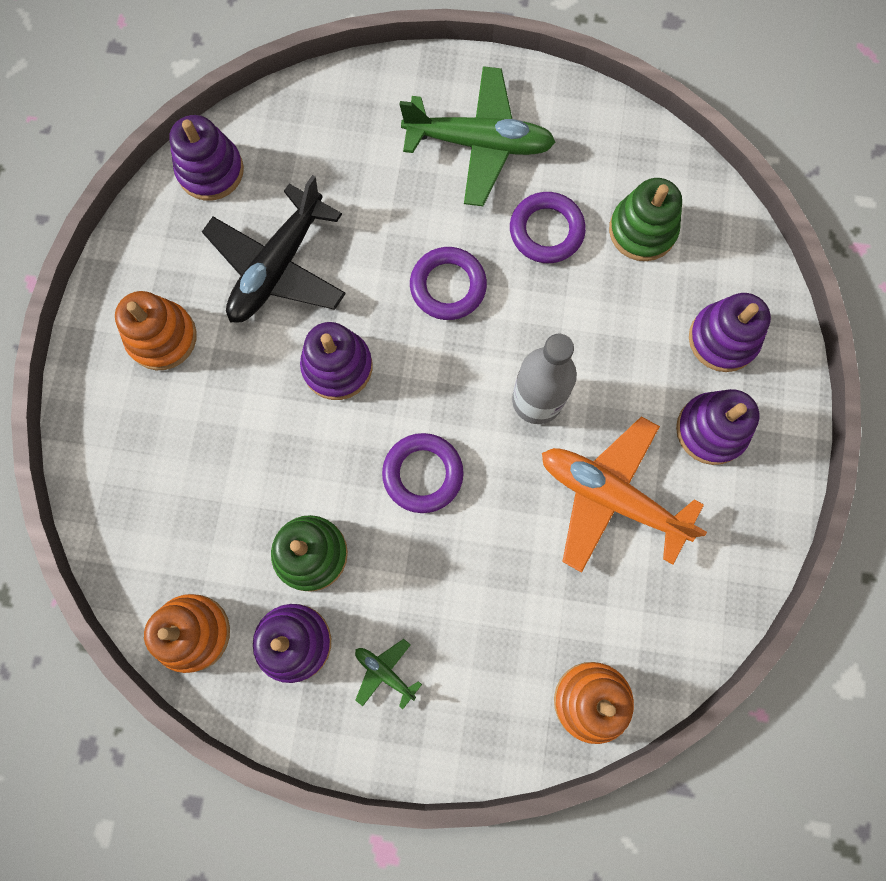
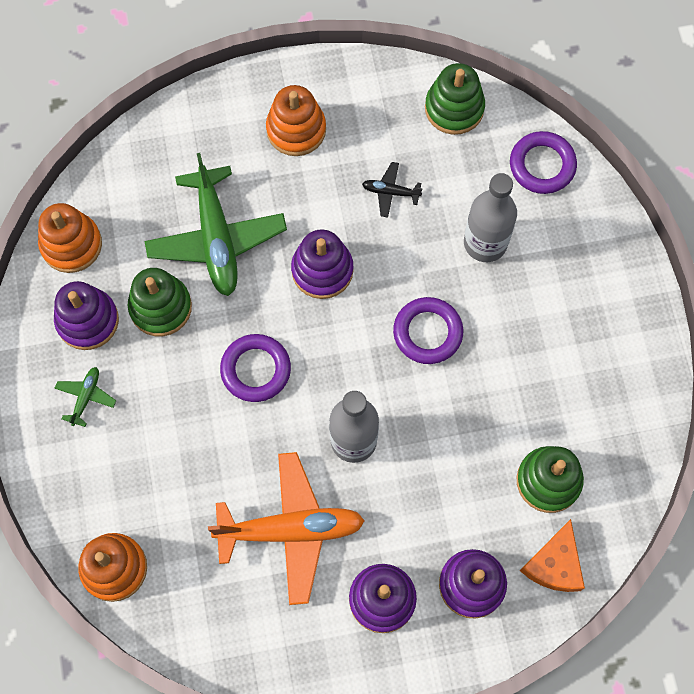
camera: 70 degrees right, 5 degrees down
(210, 171) = (454, 108): purple stacking toy -> green stacking toy
(278, 267) = (390, 192): black plane -> black plane, size x0.43
(373, 196) = (485, 243): none -> grey bottle
(479, 144) = (572, 312): green plane -> green plane (216, 238)
(546, 231) = (513, 397): purple ring -> purple ring (542, 165)
(611, 497) = (290, 530): orange plane -> orange plane turned 75 degrees clockwise
(726, 256) = (554, 564): none -> orange cheese

